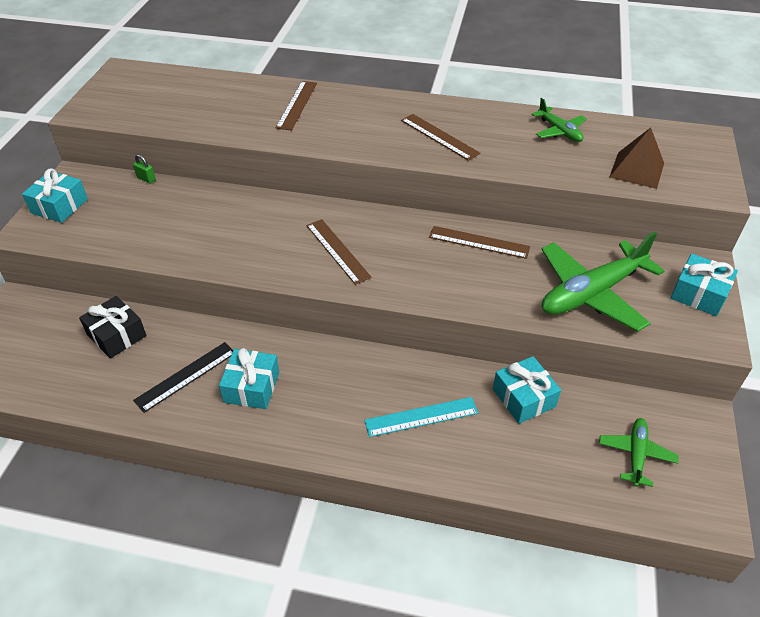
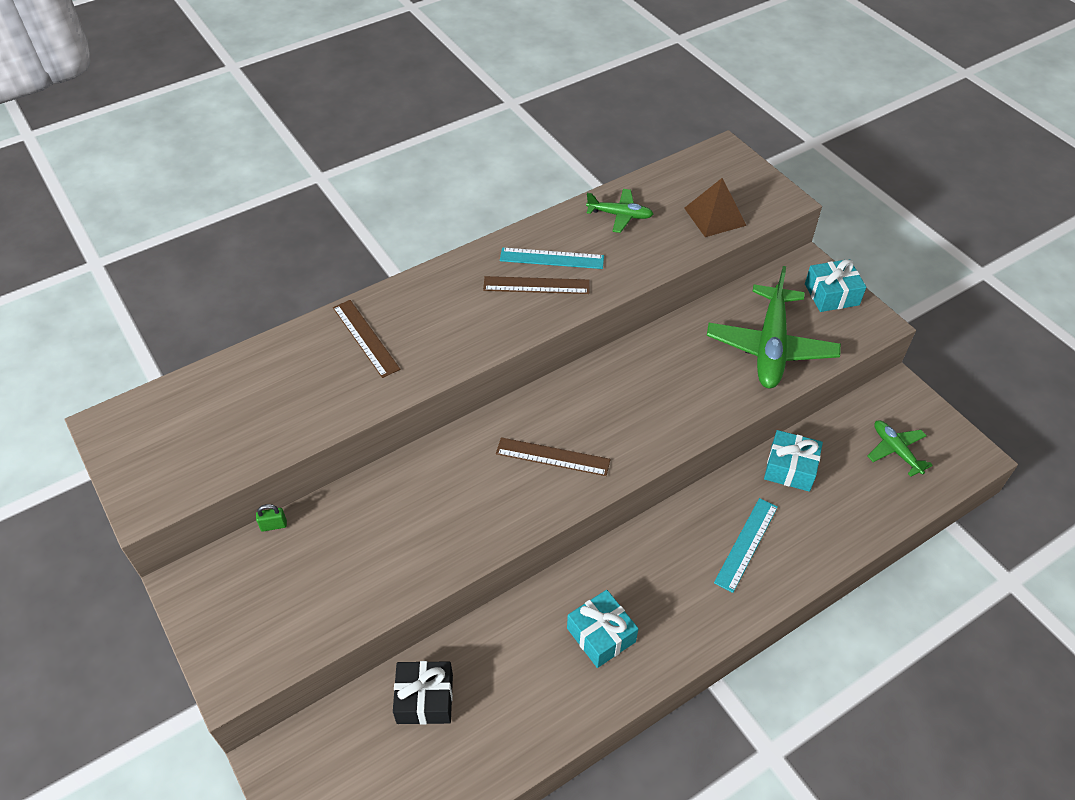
camera: 45 degrees left, 5 degrees up
(59, 206) = (224, 626): turquoise gift -> none
(186, 376) = (537, 676): black ruler -> none
(472, 128) = (551, 258): none -> turquoise ruler
(479, 242) = (647, 362): brown ruler -> none

